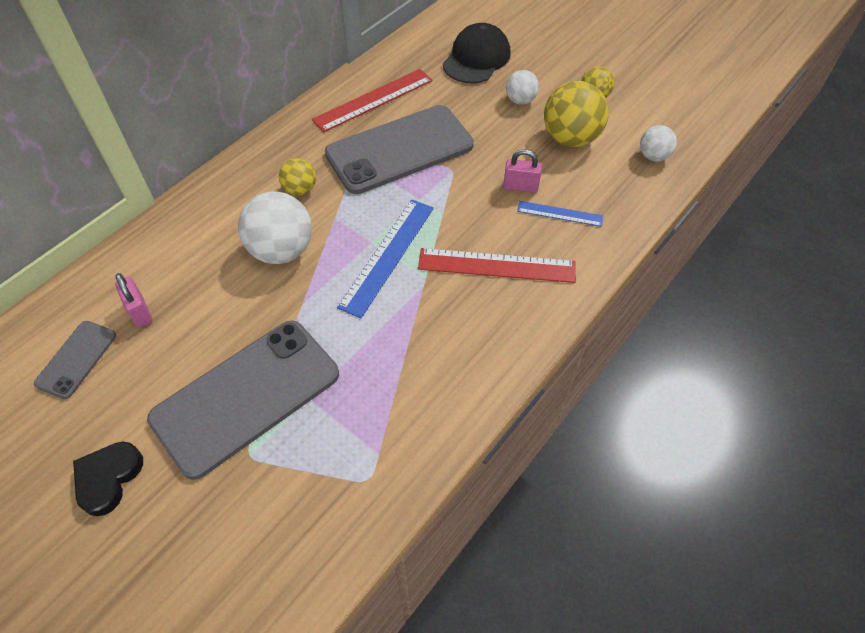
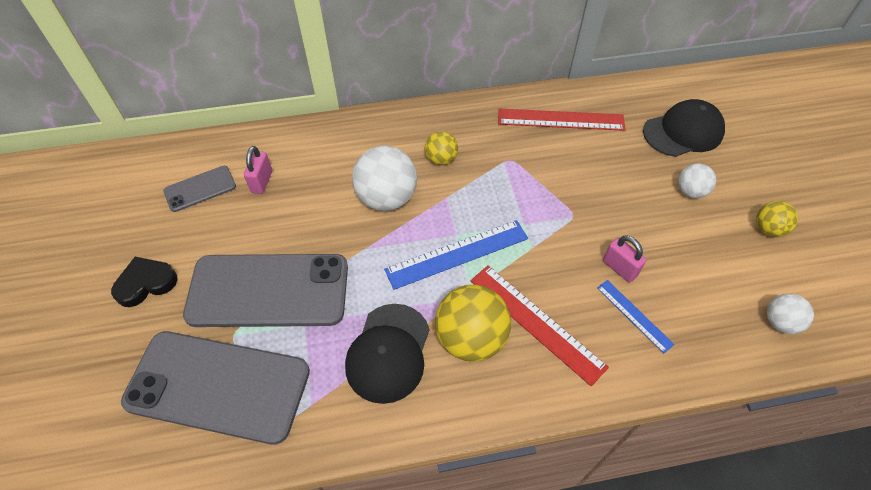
camera: 40 degrees right, 0 degrees up
(399, 150) = (545, 173): grey phone -> grey phone (218, 386)
(404, 368) = (388, 353): none -> black cap
(570, 138) = (708, 254): yellow ball -> yellow ball (470, 338)

